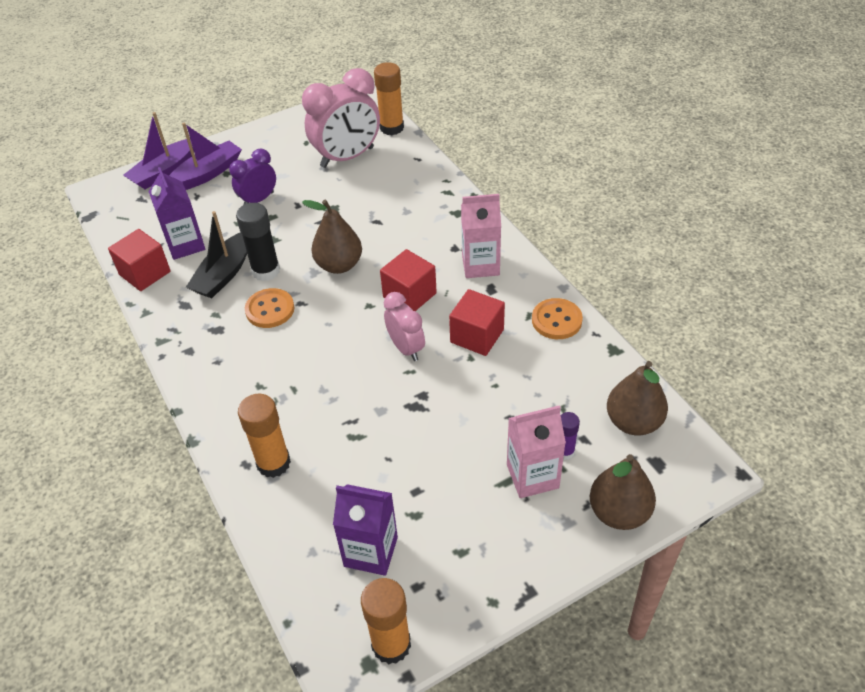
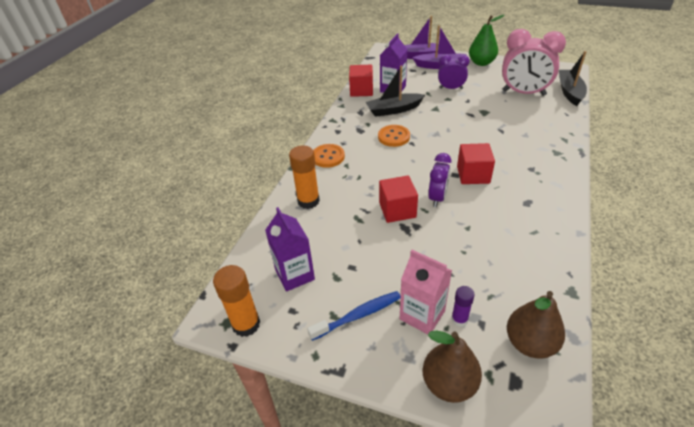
camera: 50 degrees right, 5 degrees down
(253, 141) = (481, 63): none -> green pear
(266, 271) = (414, 120): black glue stick -> none
(339, 265) = (453, 138): brown pear -> none
(391, 128) = (569, 92): orange glue stick -> black boat
(406, 348) = (437, 198): pink clock -> purple clock
(477, 336) = (486, 220): red cube -> red cube (397, 210)
(480, 265) = (537, 186): pink carton -> none
(482, 529) = (358, 315): none -> blue toothbrush
(556, 320) = (550, 247): orange button -> orange button (328, 157)

